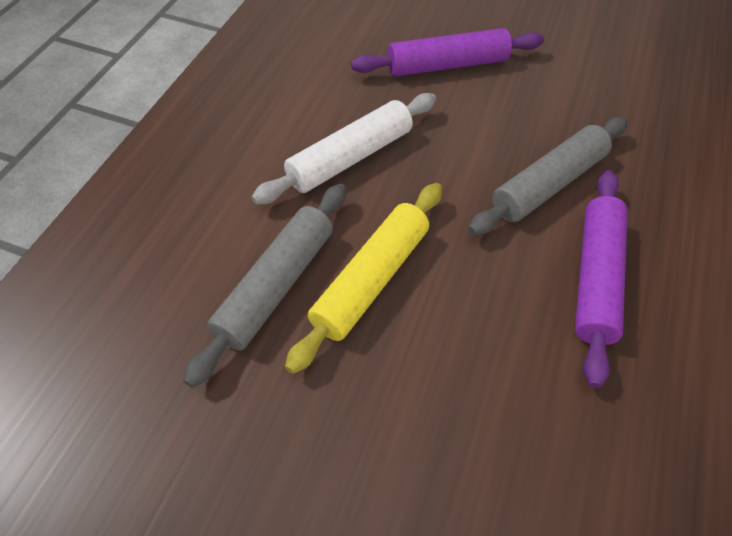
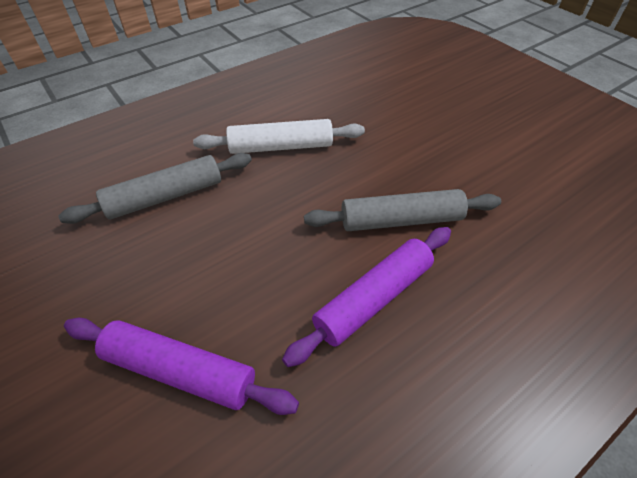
camera: 35 degrees right, 5 degrees down
(370, 280) = (220, 220): yellow rolling pin -> none
(447, 65) = (402, 118): purple rolling pin -> purple rolling pin (180, 371)

